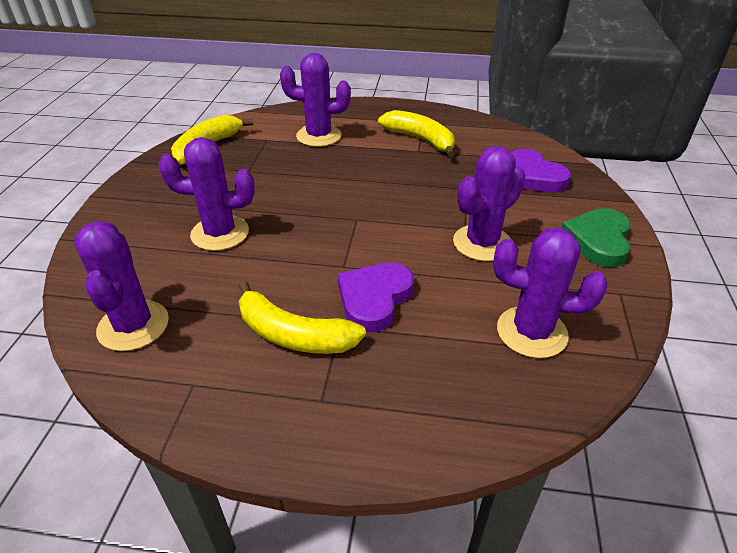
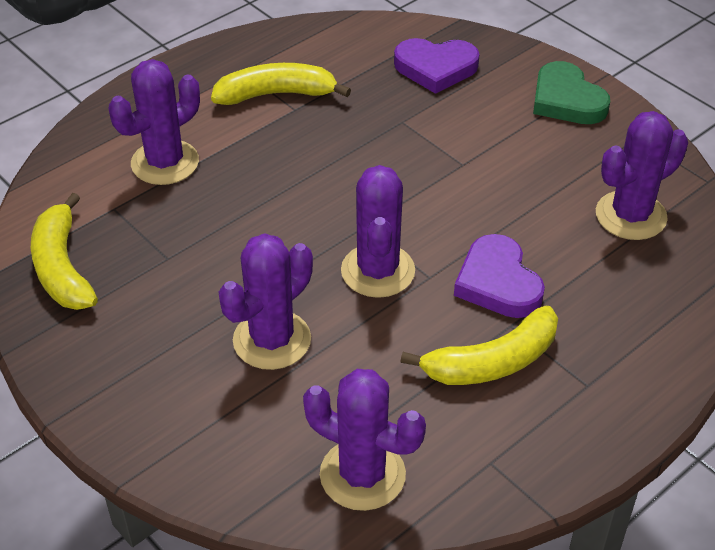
camera: 50 degrees left, 5 degrees up
(482, 243) = (495, 168): purple cactus -> purple cactus (378, 271)

